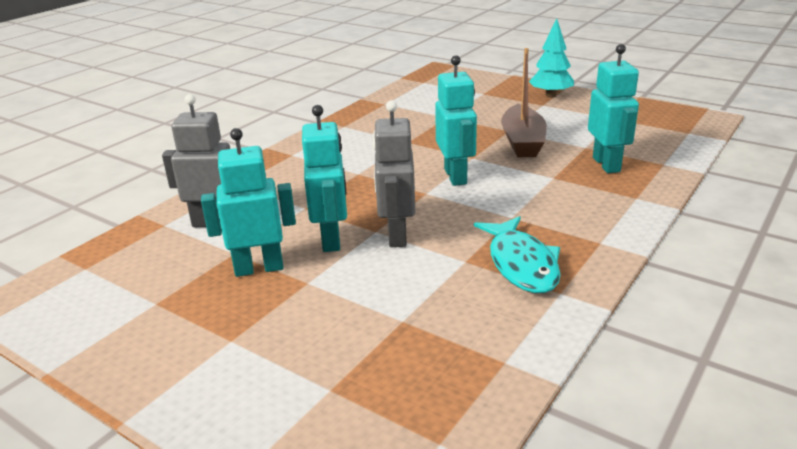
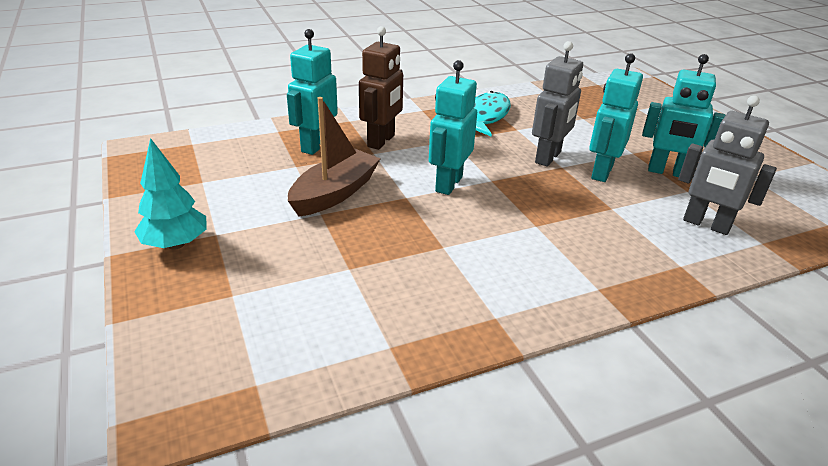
camera: 150 degrees left, 5 degrees up
(567, 189) = (381, 141): none -> brown robot

